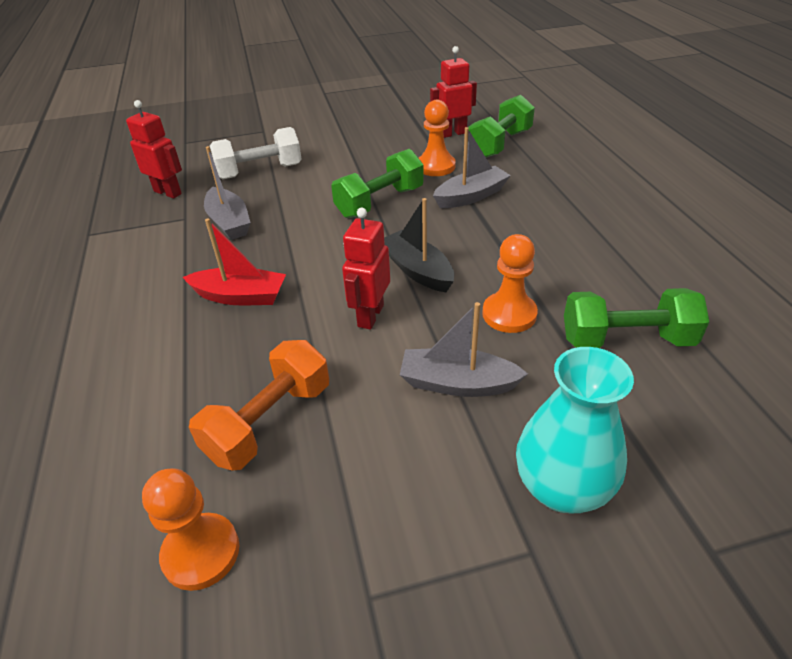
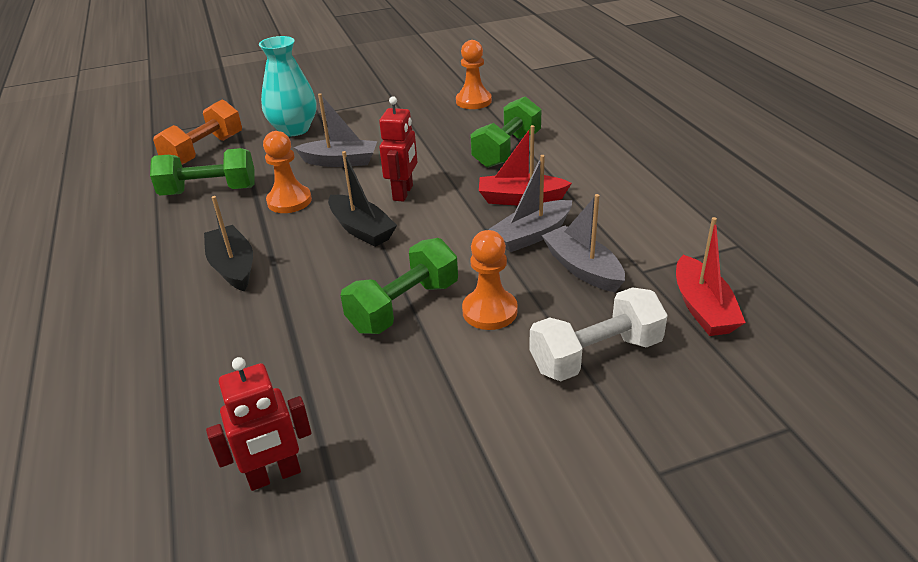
camera: 175 degrees right, 5 degrees down
(168, 192) = (702, 308): red robot -> red boat
(269, 422) = (460, 138): orange dumbbell -> orange dumbbell (204, 151)
(436, 166) = (321, 379): orange pawn -> orange pawn (489, 311)
(471, 196) = (284, 322): grey boat -> grey boat (532, 235)
(499, 144) = (200, 442): green dumbbell -> green dumbbell (507, 150)
(536, 240) = (233, 267): none -> black boat

